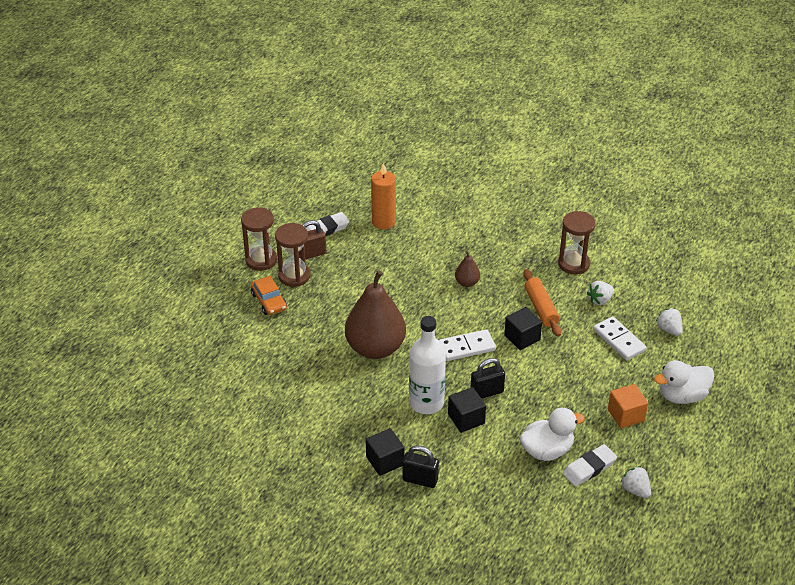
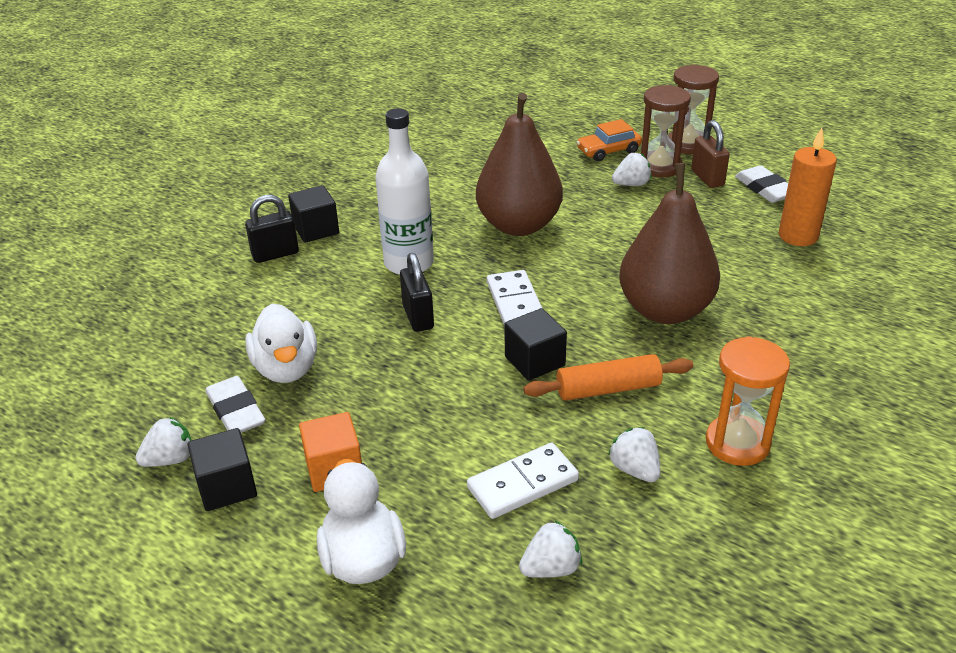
camera: 95 degrees right, 5 degrees down
(319, 291) = (631, 184): none -> white strawberry
(420, 480) = (275, 254): black padlock -> black padlock turned 45 degrees clockwise
(466, 419) = (370, 295): black cube -> black cube (227, 487)
(467, 282) = (665, 310): brown pear -> brown pear, size x2.28
(573, 264) = (737, 443): brown hourglass -> orange hourglass

